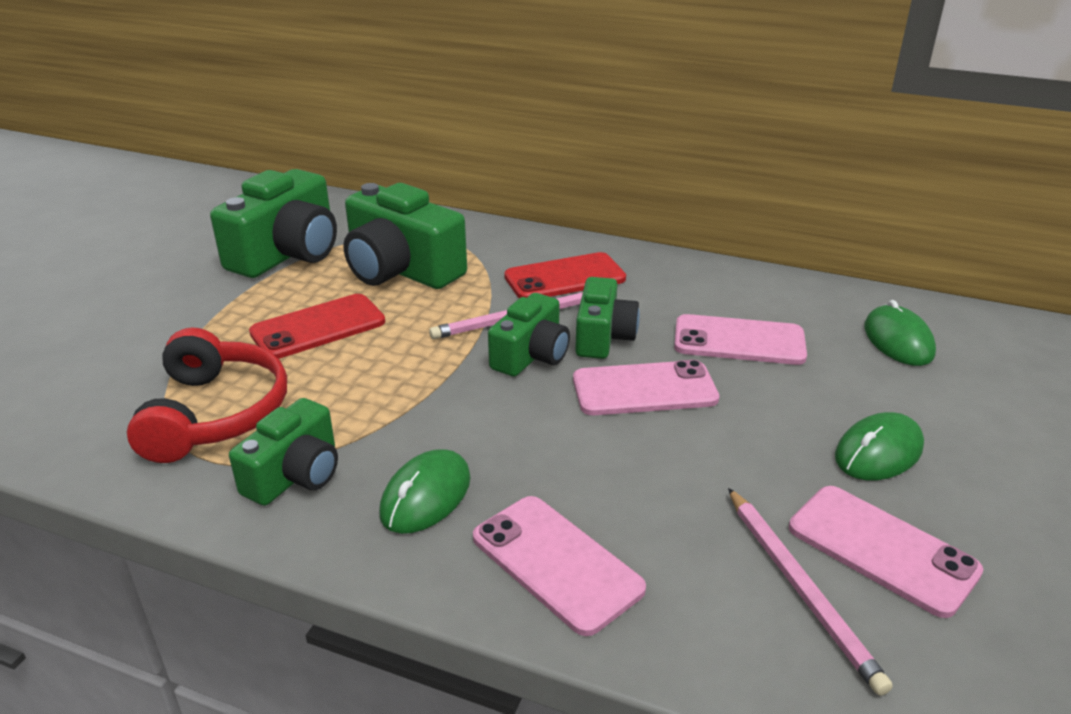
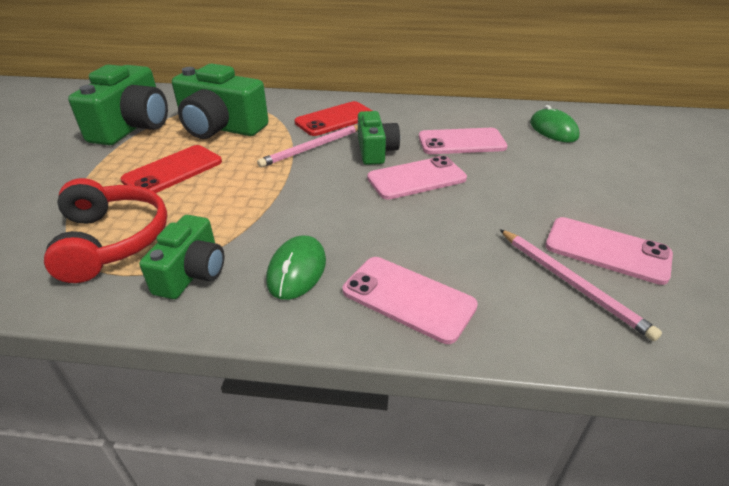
camera: 15 degrees left, 5 degrees up
(531, 355) = (333, 168): green camera -> none
(878, 452) = (575, 193): green mouse -> none

